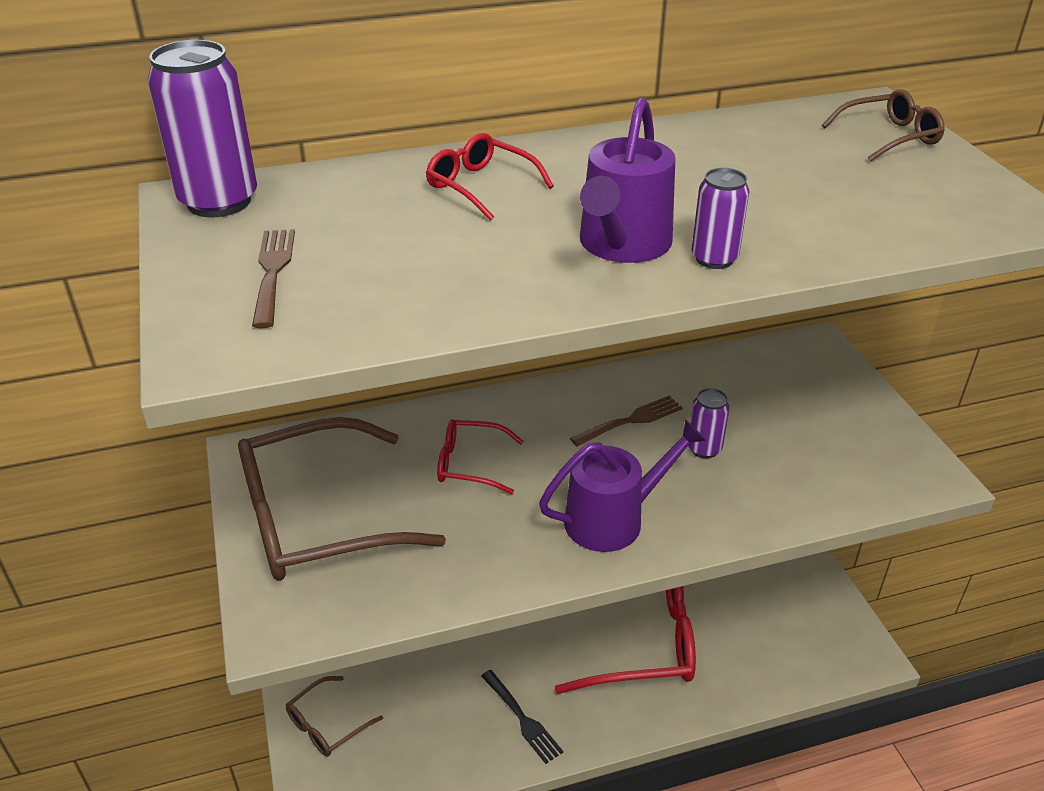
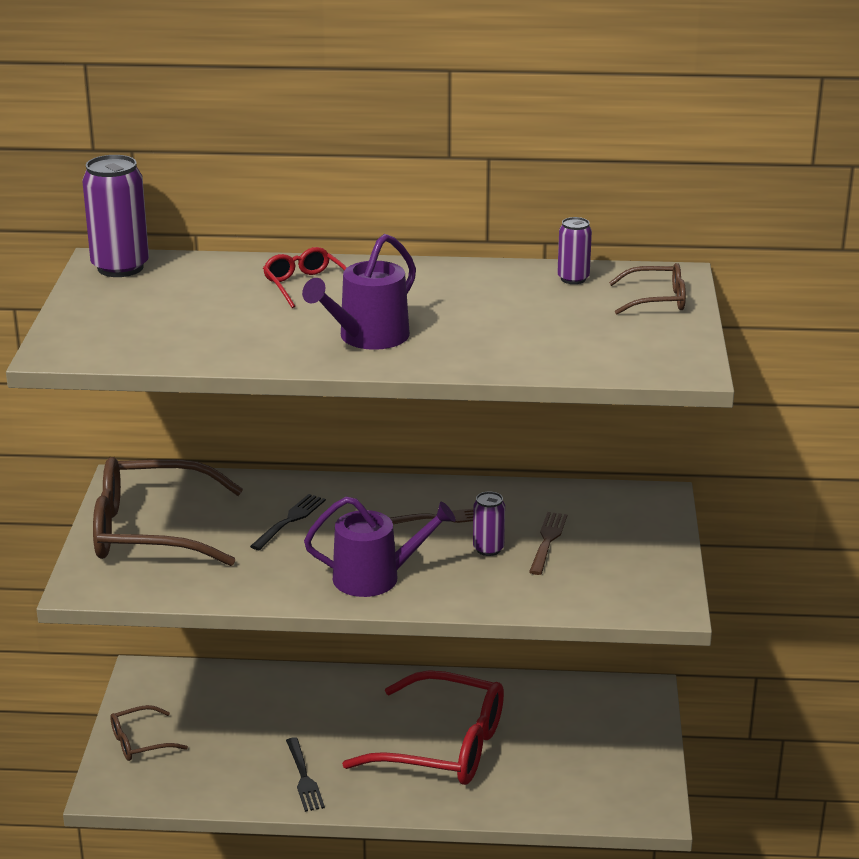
camera: 20 degrees right, 10 degrees down
(273, 273) = (125, 316): brown fork -> brown fork (547, 541)
(471, 464) = (289, 521): red glasses -> black fork
(714, 259) = (422, 356): purple can -> purple can (573, 279)

